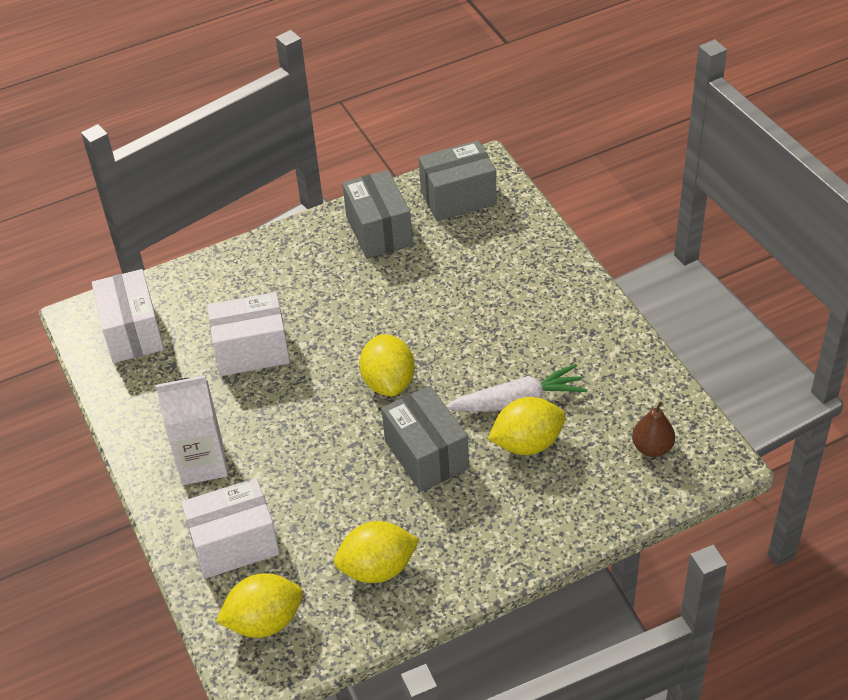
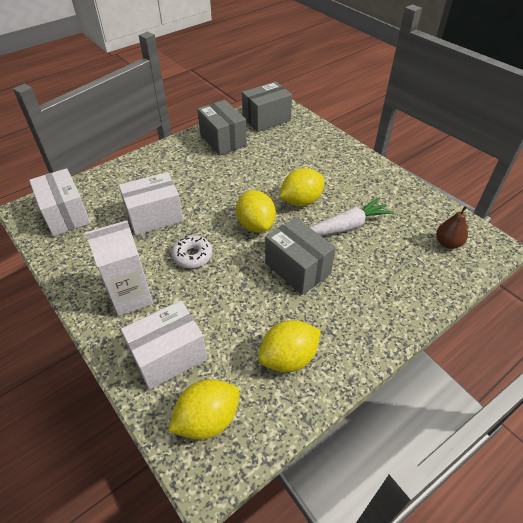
camera: 15 degrees left, 0 degrees up
(291, 417) = (192, 256): none -> white donut
(527, 443) = (364, 251): yellow lemon -> yellow lemon (301, 201)

